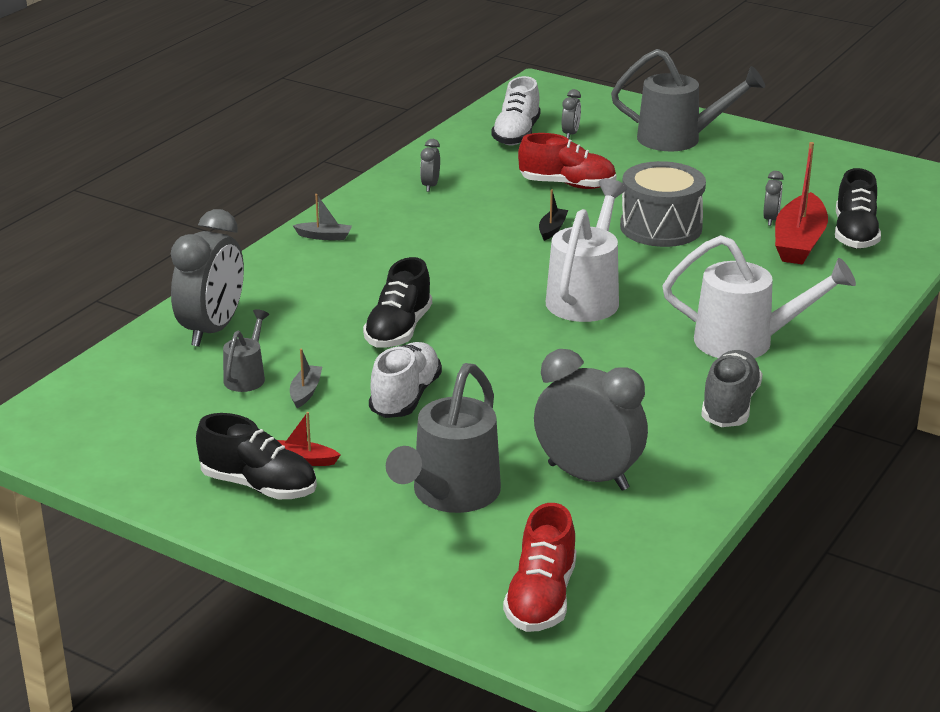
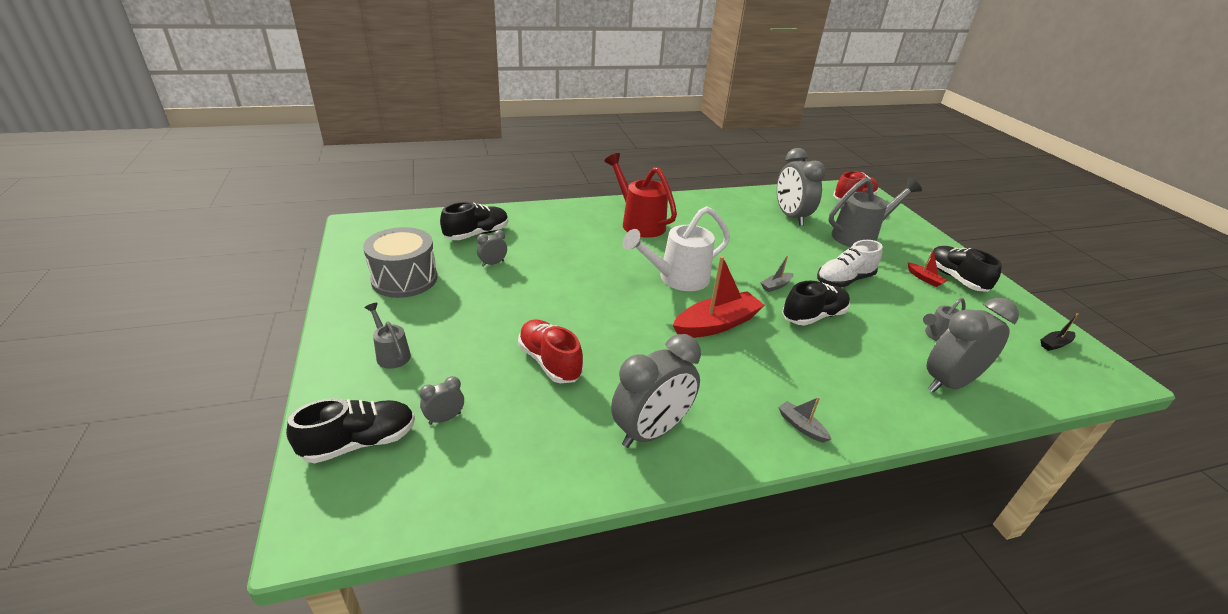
camera: 140 degrees left, 5 degrees up
(305, 392) = (902, 309): grey boat -> grey boat (776, 286)
(430, 186) = (651, 431): grey clock -> grey clock, size x2.22
(516, 134) = (484, 452): white shoe -> none
(552, 229) = (624, 331): black boat -> black boat (1055, 344)
(592, 108) = (359, 442): none -> black shoe
(661, 227) = (559, 293): grey drum -> grey drum (404, 279)
(678, 139) = (391, 354): grey watering can -> grey watering can, size x0.52
(729, 406) = (693, 209): grey shoe -> none
(745, 342) = (639, 223): white watering can -> red watering can
(799, 242) = (511, 245): red boat -> red boat (716, 324)

